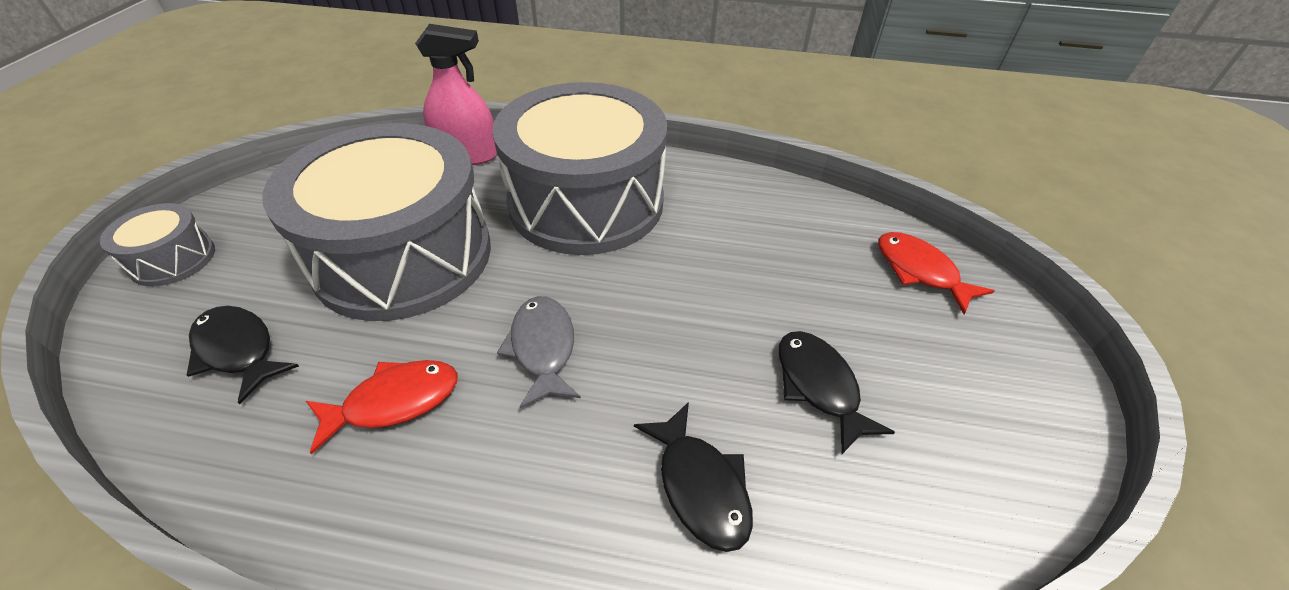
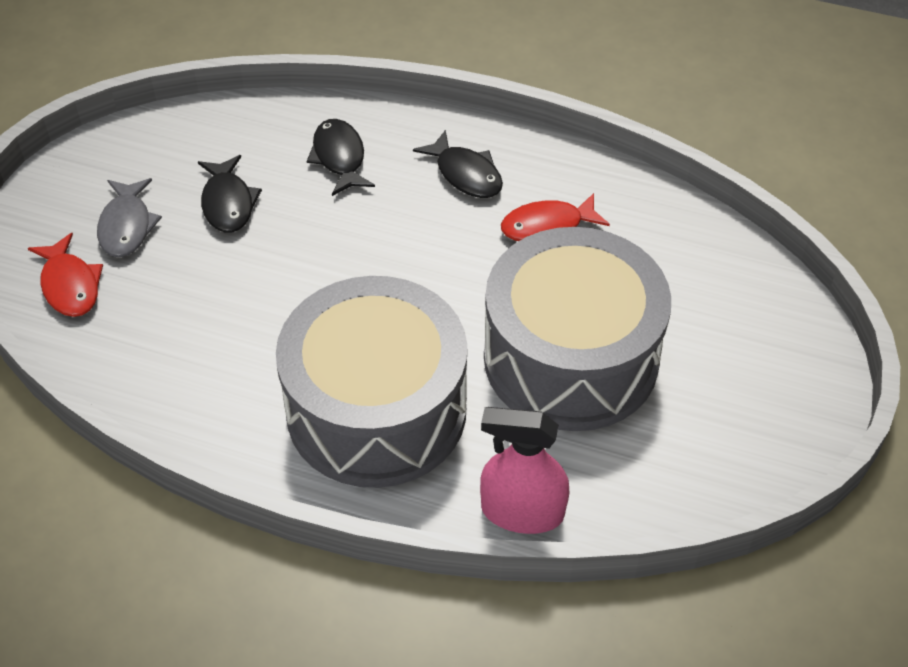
camera: 170 degrees left, 5 degrees up
(173, 259) = (800, 378): grey drum -> none
(238, 350) = (685, 278): black fish -> black fish (465, 174)
(543, 348) = (435, 253): grey fish -> grey fish (126, 226)

